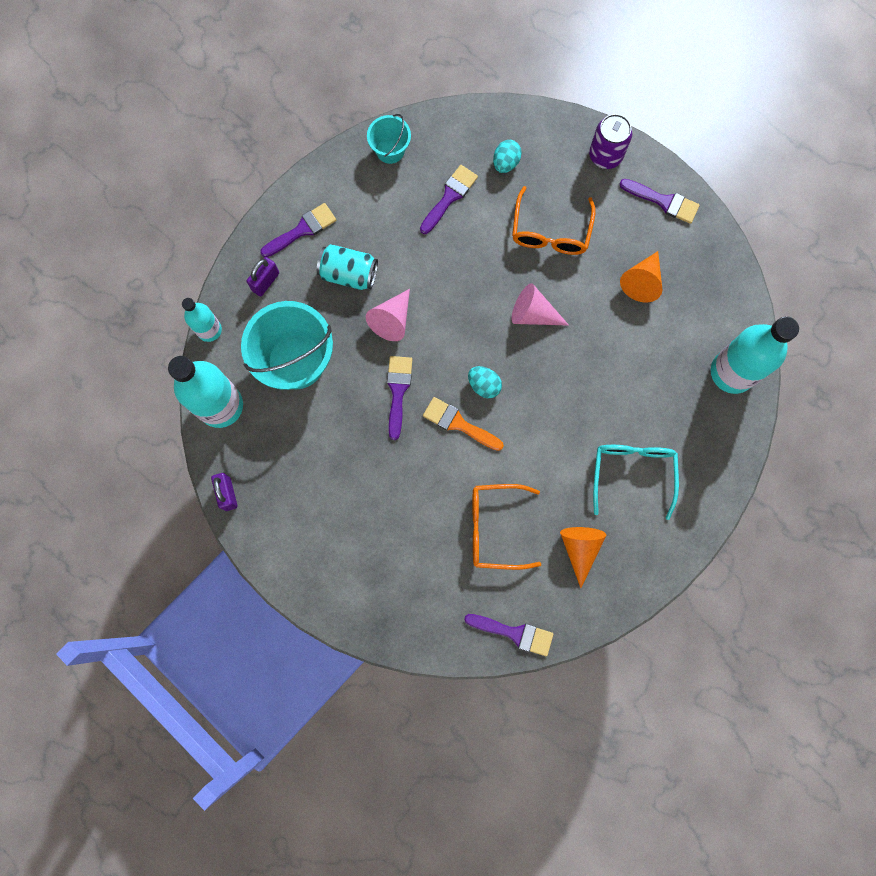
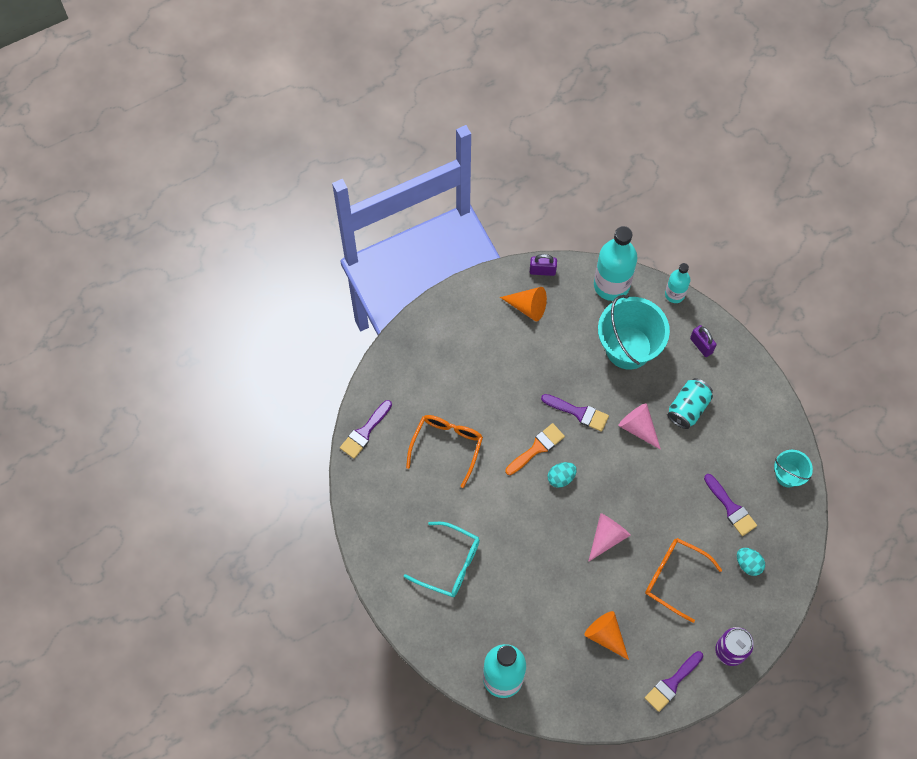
camera: 110 degrees right, 10 degrees down
(302, 230) = (737, 385): purple brush -> none
(580, 549) = (407, 502): orange cone -> orange cone (528, 307)

